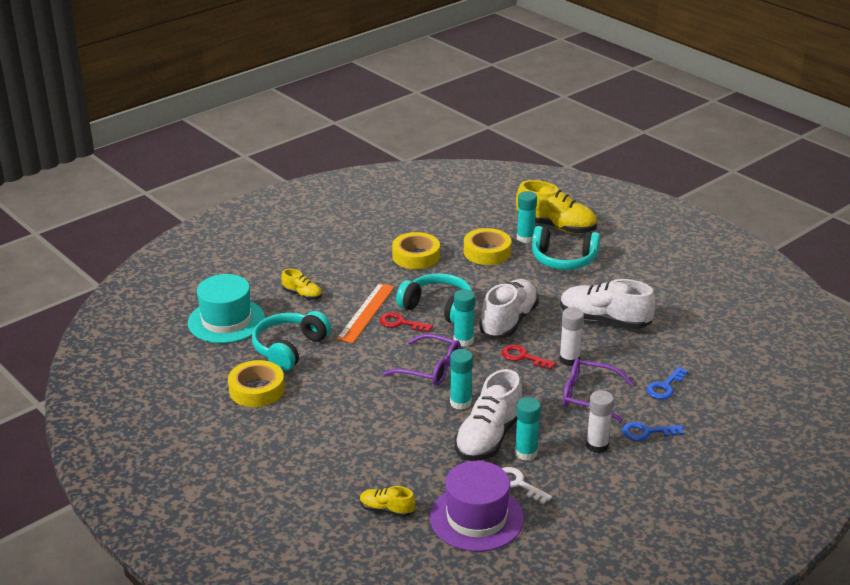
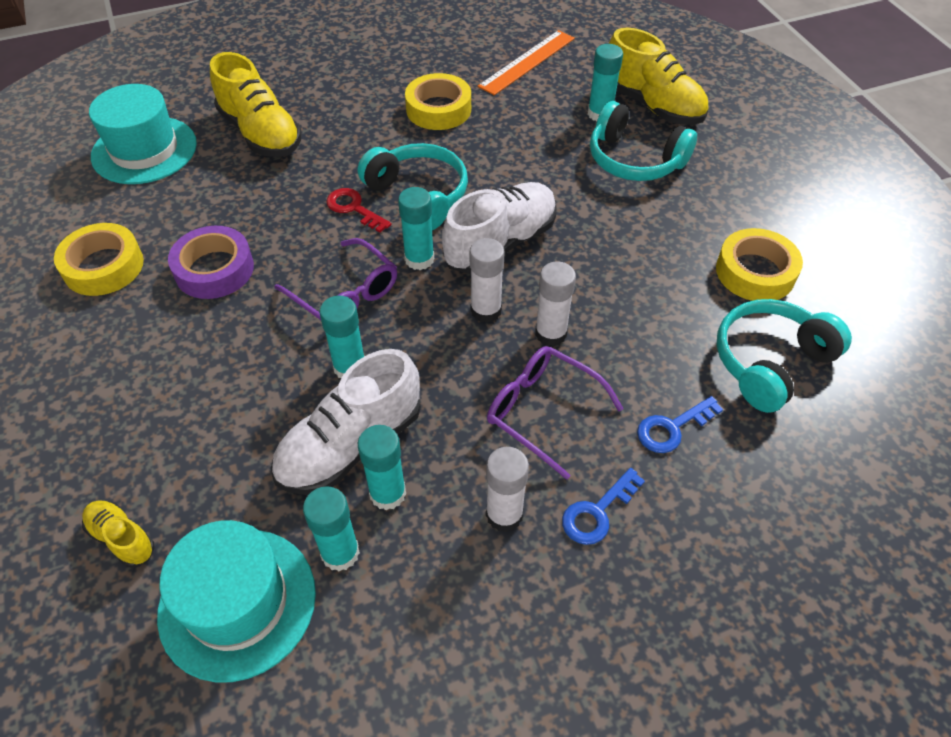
camera: 20 degrees right, 20 degrees up
(289, 348) = (188, 212): turquoise headphones -> turquoise headphones (770, 362)
(302, 294) = (260, 133): yellow shoe -> yellow shoe, size x1.98
(334, 374) = (214, 269): none -> purple tape
(366, 312) = (320, 180): orange ruler -> orange ruler (527, 62)
(476, 518) = (237, 602): purple hat -> turquoise hat
(487, 252) = (535, 124): yellow tape -> yellow tape (755, 272)
(518, 484) = (340, 553): white key -> turquoise glue stick
(523, 357) = (486, 310): red key -> white glue stick
(604, 320) = (640, 277): white shoe -> none
(646, 432) = (597, 512): blue key -> blue key turned 60 degrees counterclockwise

